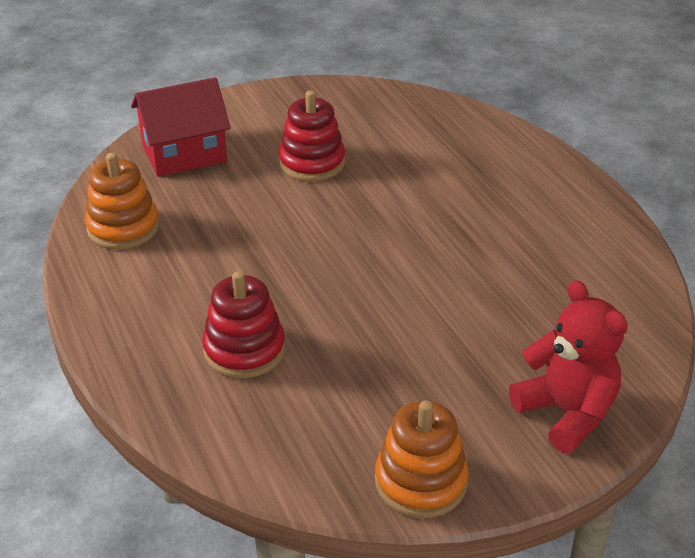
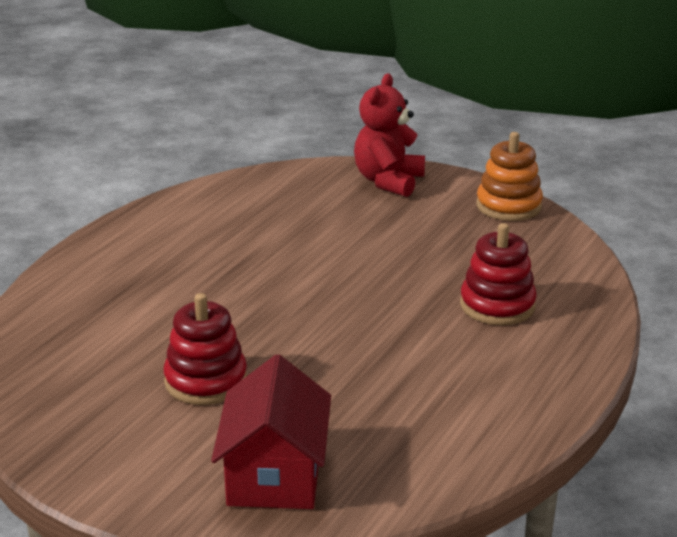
camera: 125 degrees left, 10 degrees down
(123, 228) = (443, 444): orange stacking toy -> none
(184, 153) = (275, 474): red house -> red house turned 60 degrees clockwise

